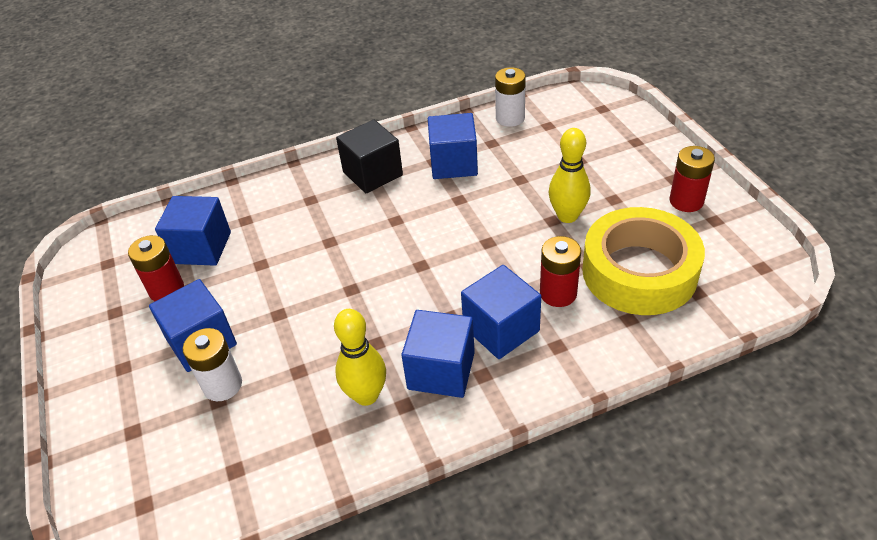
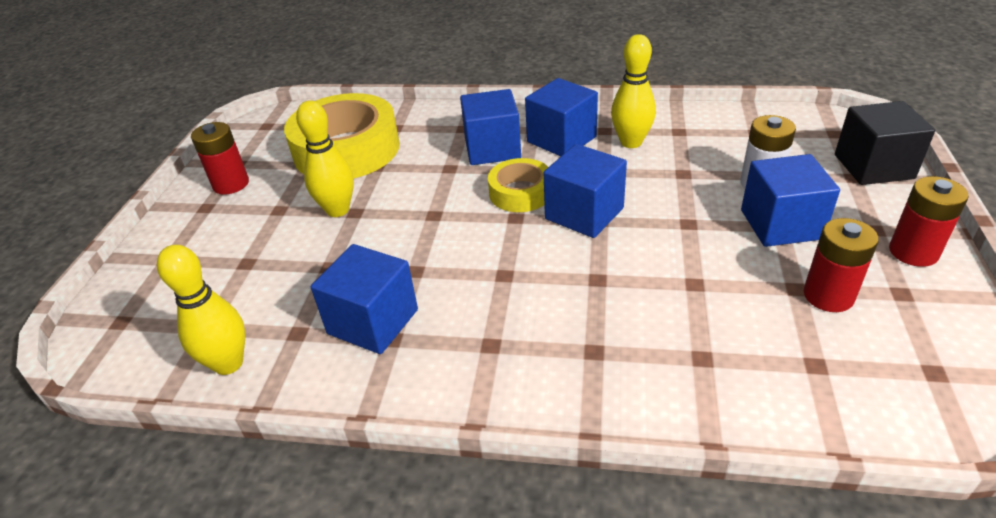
camera: 150 degrees left, 5 degrees down
(201, 248) = (776, 338): blue cube -> blue cube (584, 213)
(372, 174) = (484, 355): black cube -> black cube (873, 166)
(434, 289) = (520, 192): none -> yellow tape
(510, 118) = (228, 363): white battery -> yellow bowling pin
(558, 293) = (423, 156): red battery -> red battery (913, 252)

